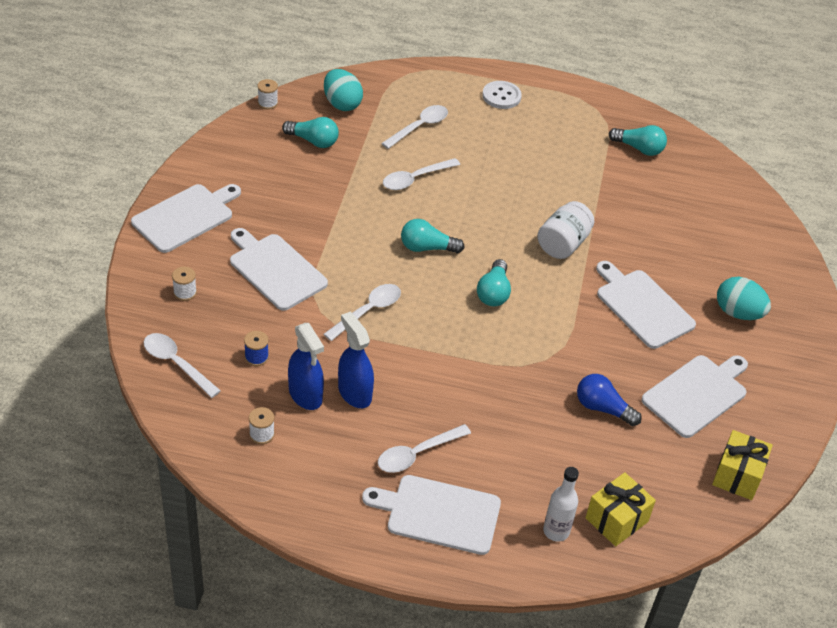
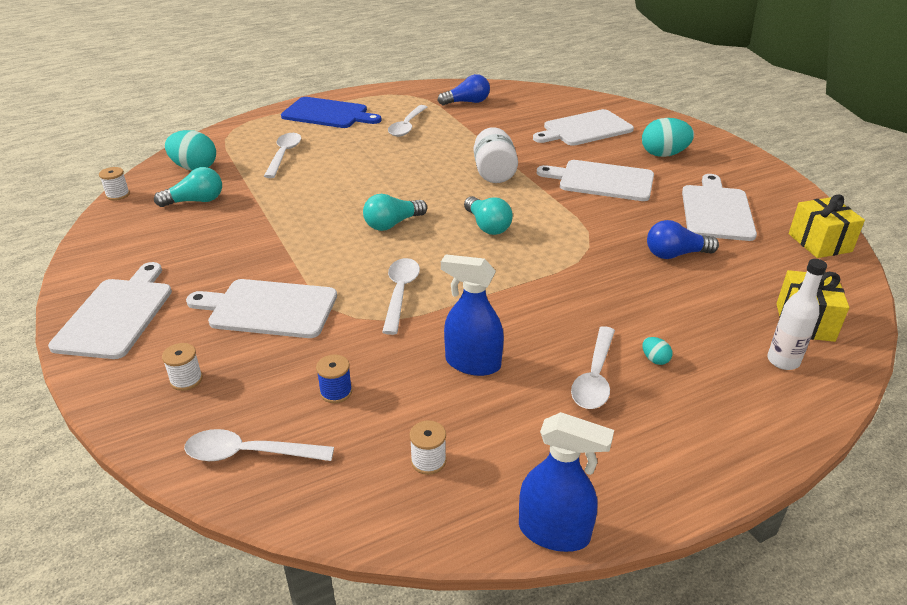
camera: 35 degrees left, 10 degrees down
(305, 395) = (428, 394): blue spray bottle -> blue spray bottle (554, 532)
(415, 179) = (322, 186): white spoon -> white spoon (407, 126)
(438, 514) = (683, 414): white cutting board -> white cutting board (584, 129)
(471, 470) = (655, 359): none -> turquoise egg
(501, 96) = (328, 114): white button -> blue cutting board
(639, 148) = (467, 102): turquoise light bulb -> blue light bulb

